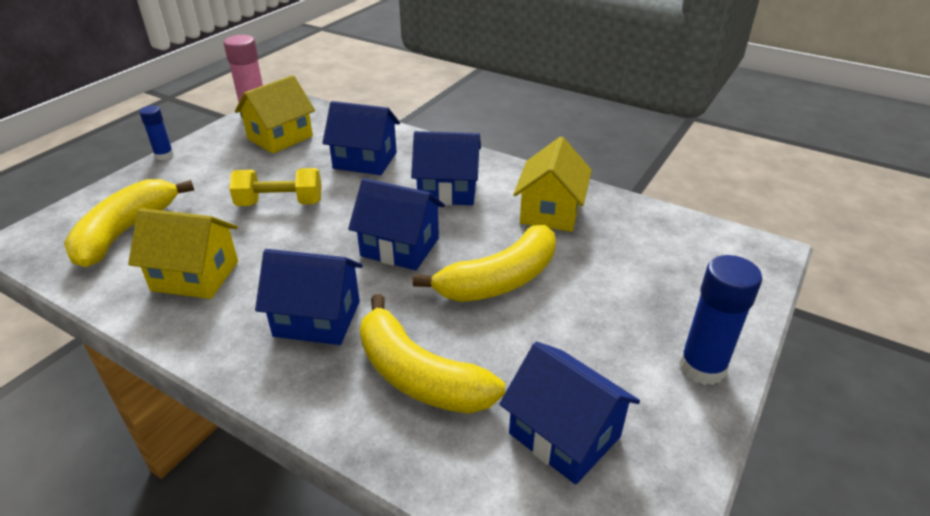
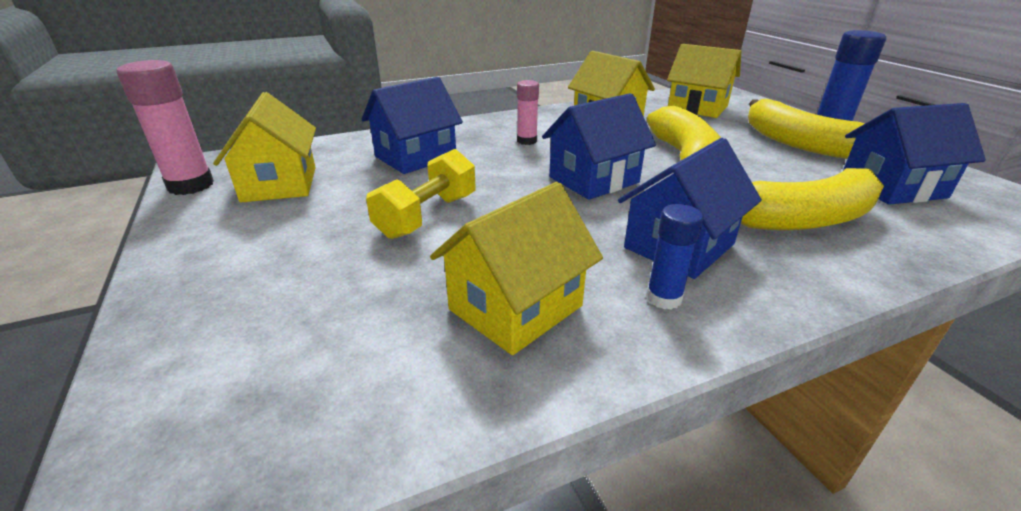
camera: 55 degrees left, 5 degrees down
(125, 232) = (313, 351): yellow banana -> yellow banana (798, 143)
(164, 155) = (147, 270): blue glue stick -> blue glue stick (664, 298)
(448, 190) = (527, 141): blue house -> pink glue stick
(667, 253) = (697, 108): none -> yellow house

